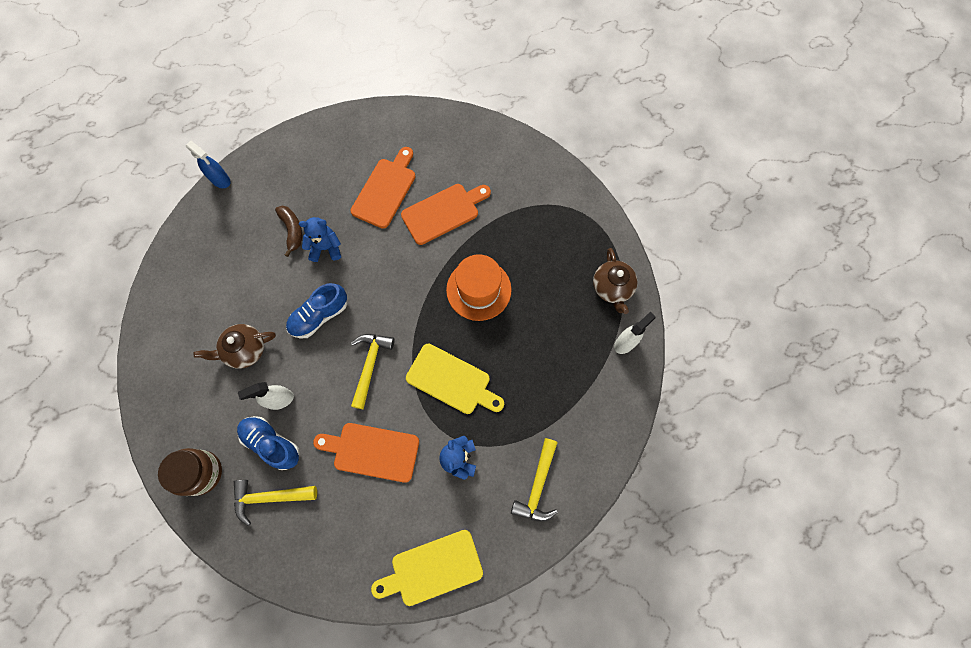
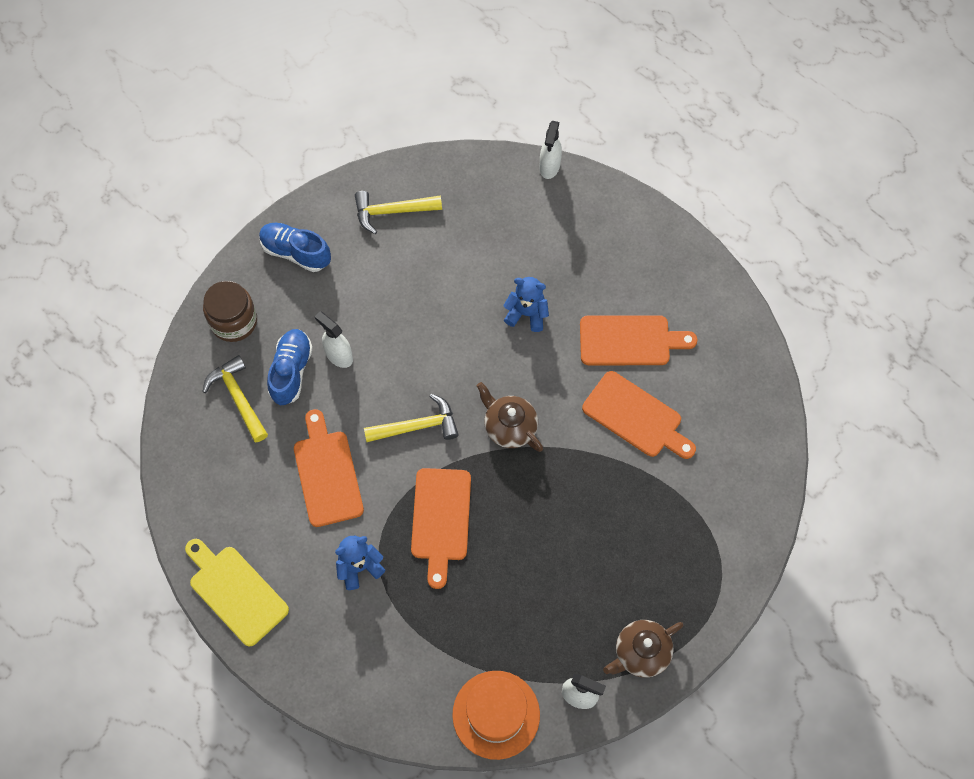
camera: 65 degrees right, 5 degrees down
(220, 180) = (549, 167): blue spray bottle -> white spray bottle
(245, 350) = (374, 294): brown teapot -> brown teapot (509, 427)
(292, 230) = (529, 269): brown banana -> none
(319, 316) = (446, 347): blue shoe -> blue shoe (296, 252)
(325, 248) = (526, 313): blue teddy bear -> blue teddy bear turned 45 degrees counterclockwise
(452, 380) = (441, 520): yellow cutting board -> orange cutting board
(478, 290) = (561, 500): orange hat -> orange hat (496, 714)
(537, 485) = (367, 664): yellow hammer -> yellow hammer (392, 211)

